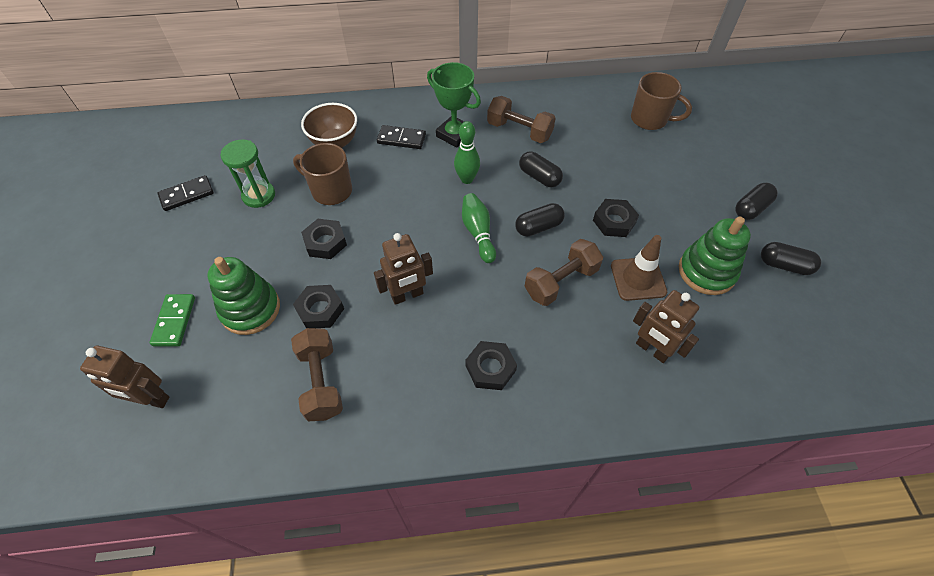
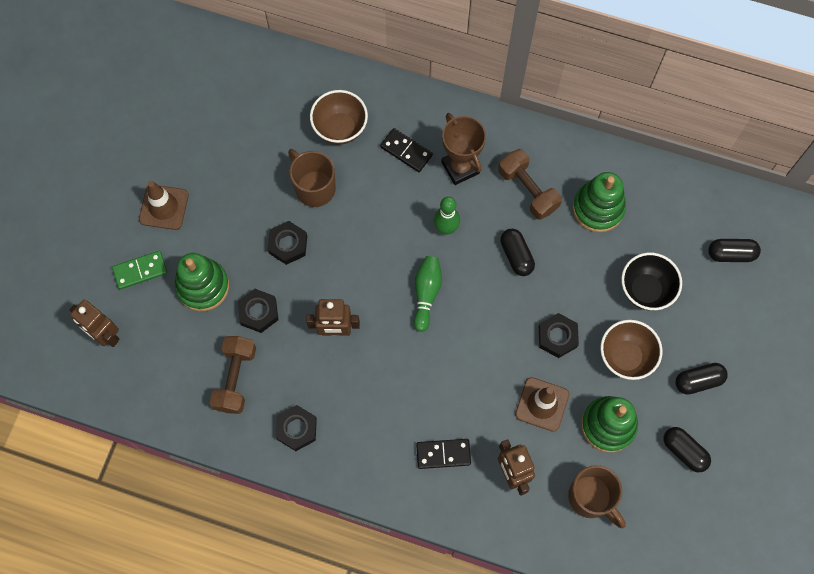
camera: 25 degrees right, 15 degrees up
(174, 321) = (140, 271): green domino -> green domino turned 45 degrees clockwise
(183, 257) = (164, 207): none -> brown traffic cone
(187, 195) = (185, 136): black domino -> black domino (443, 454)
(259, 195) = (248, 165): green hourglass -> none
(454, 135) = (460, 167): green trophy -> brown trophy
(490, 368) = (371, 428): black nut -> black nut (296, 429)
(538, 227) = (484, 312): black capsule -> black capsule (731, 254)
(561, 282) = (472, 376): brown dumbbell -> none
(583, 124) = (598, 208): none -> green stacking toy
(650, 119) = (671, 233): brown mug -> brown mug (591, 498)
(660, 162) = (645, 290): none -> black bowl
(680, 214) = (625, 357): none -> brown bowl

